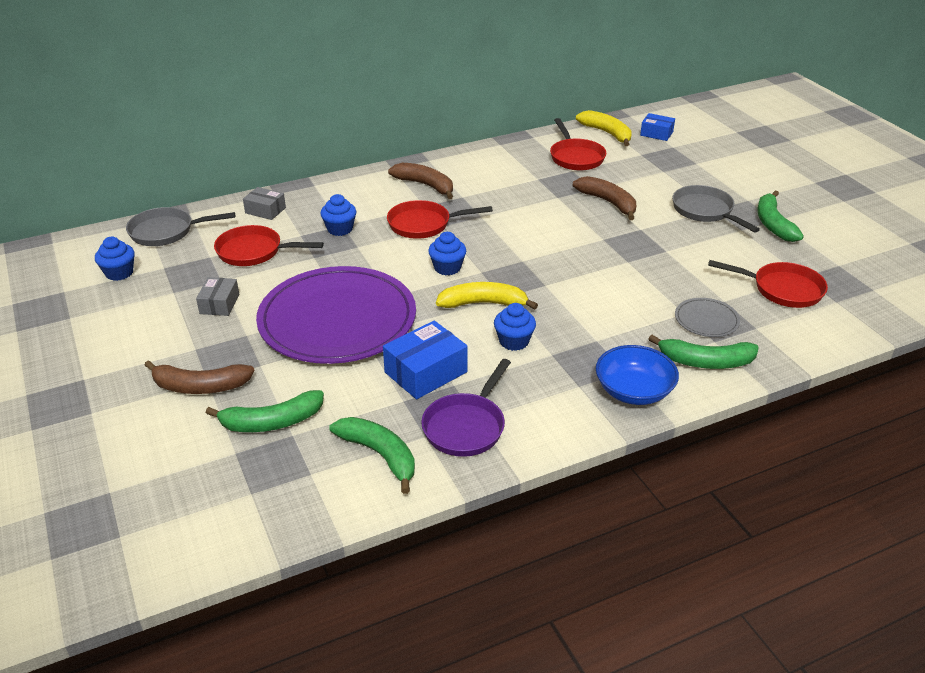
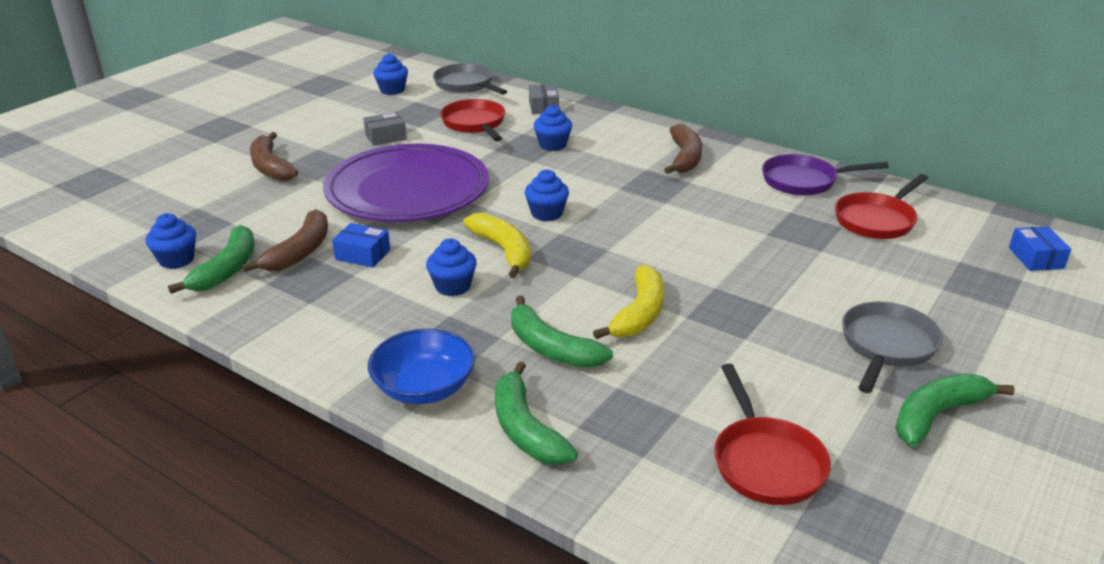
camera: 60 degrees right, 5 degrees down
(272, 422) = (243, 209): green banana -> green banana (551, 348)
(331, 485) = (176, 260): none -> blue cupcake
(423, 224) = (610, 179): red pan -> none
(426, 372) = (362, 255): blue box -> blue box, size x0.62
(466, 426) = (293, 300): purple pan -> purple pan (804, 181)
(607, 133) = (972, 224): yellow banana -> yellow banana (639, 313)
(608, 202) = (803, 269): brown banana -> brown banana (300, 252)
(706, 320) = (619, 408): grey plate -> none

